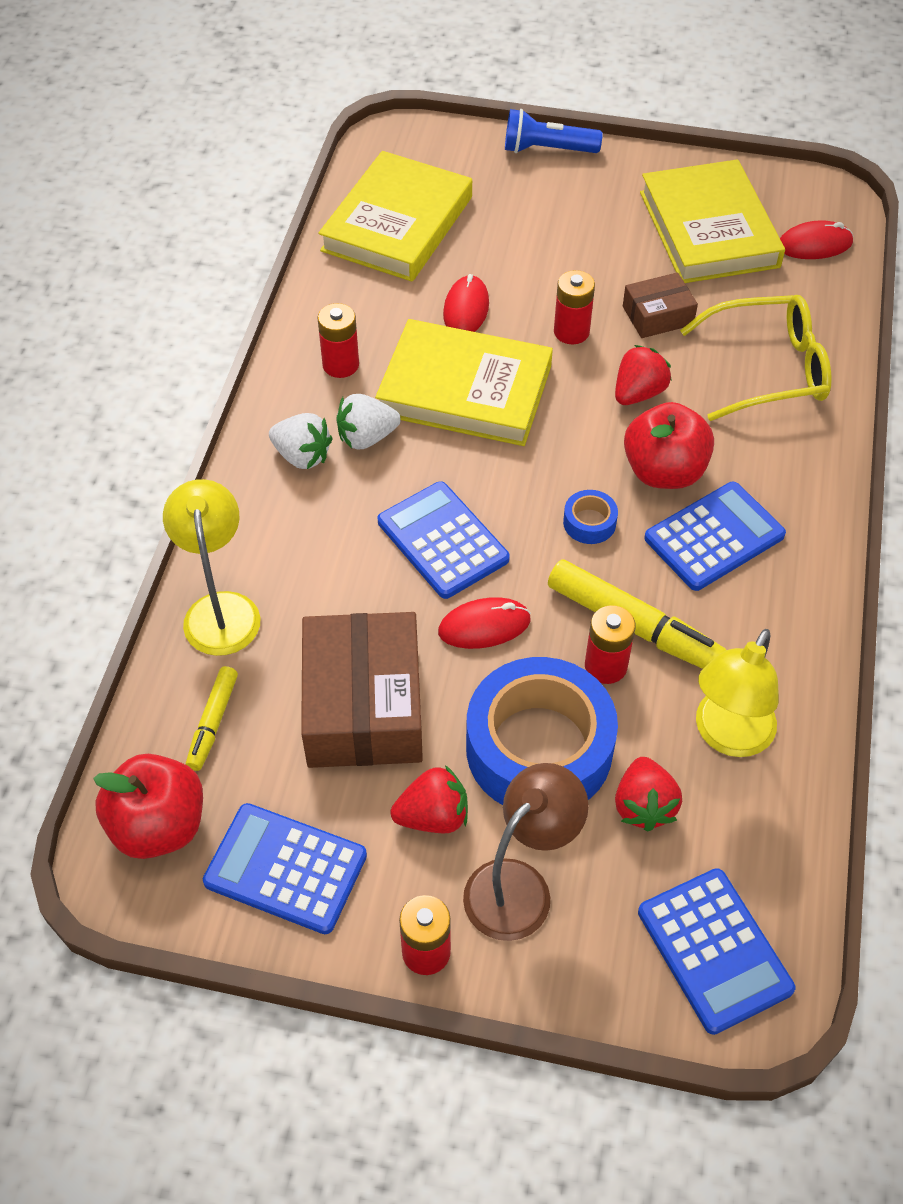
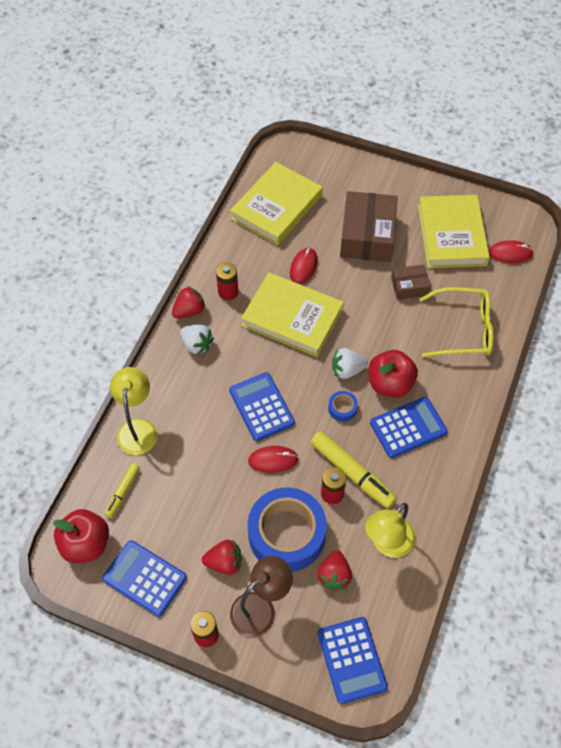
camera: 10 degrees right, 5 degrees up
(363, 706) = (201, 495): brown box -> brown box (367, 236)
(366, 437) = (233, 339): white strawberry -> white strawberry (347, 370)
(547, 150) = (371, 170): blue flashlight -> none
(571, 332) = (359, 290): red battery -> none
(638, 393) = (387, 333): red strawberry -> red strawberry (189, 311)

